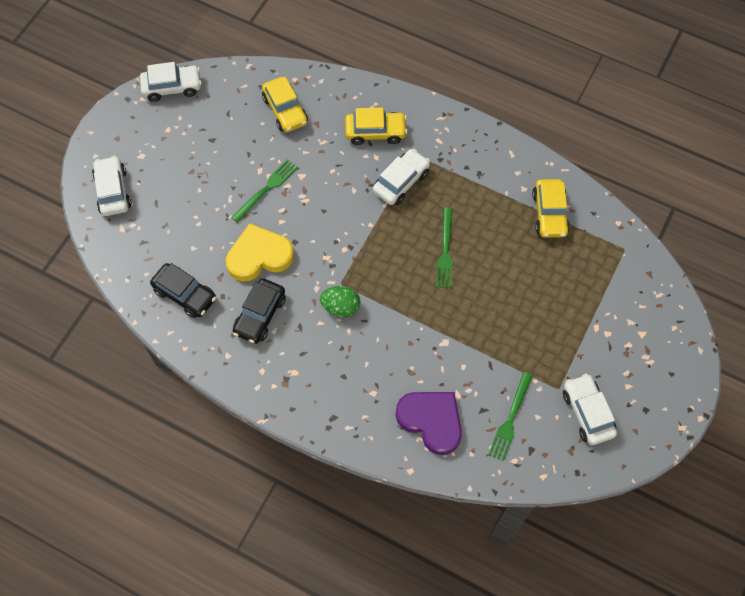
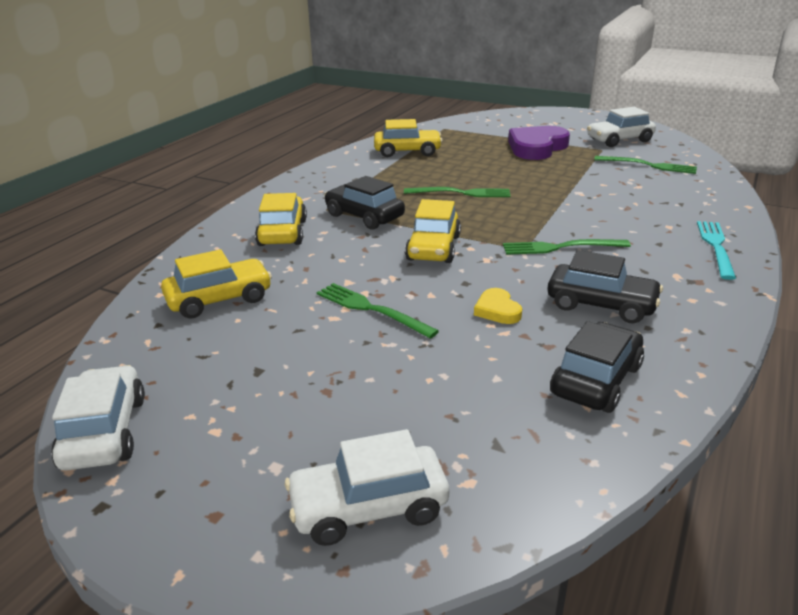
camera: 90 degrees left, 35 degrees down
(259, 256) = (497, 310): yellow heart -> yellow heart, size x0.48
(335, 414) = (716, 247): none -> turquoise fork
(341, 307) = (560, 247): green egg -> green fork
(345, 225) = (433, 248): none -> yellow car
(401, 182) = (364, 216): white car -> black car
(431, 421) = (680, 197): purple heart -> purple heart (536, 148)

